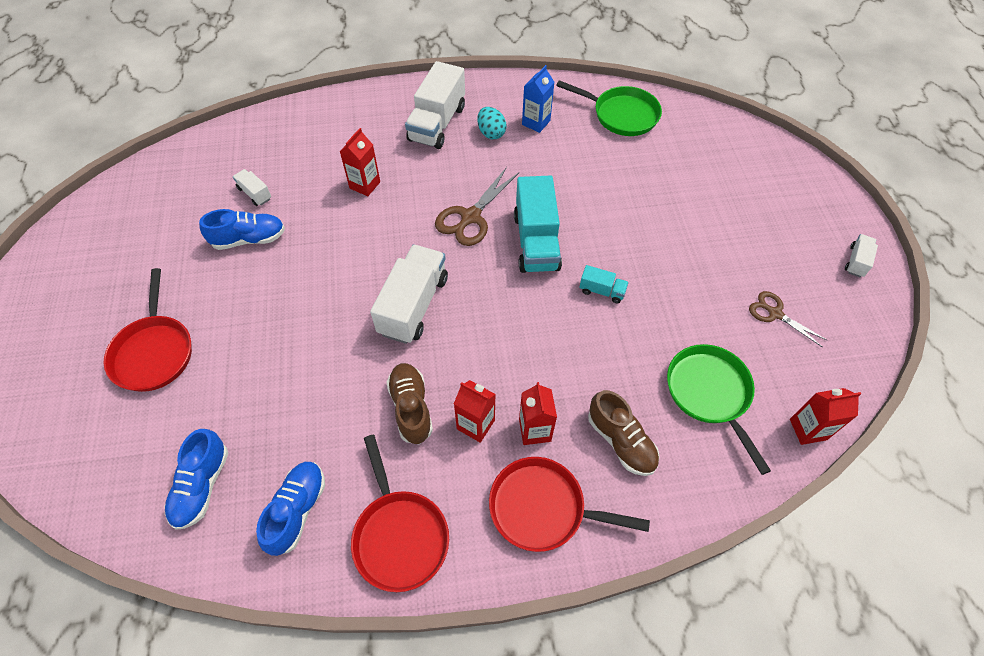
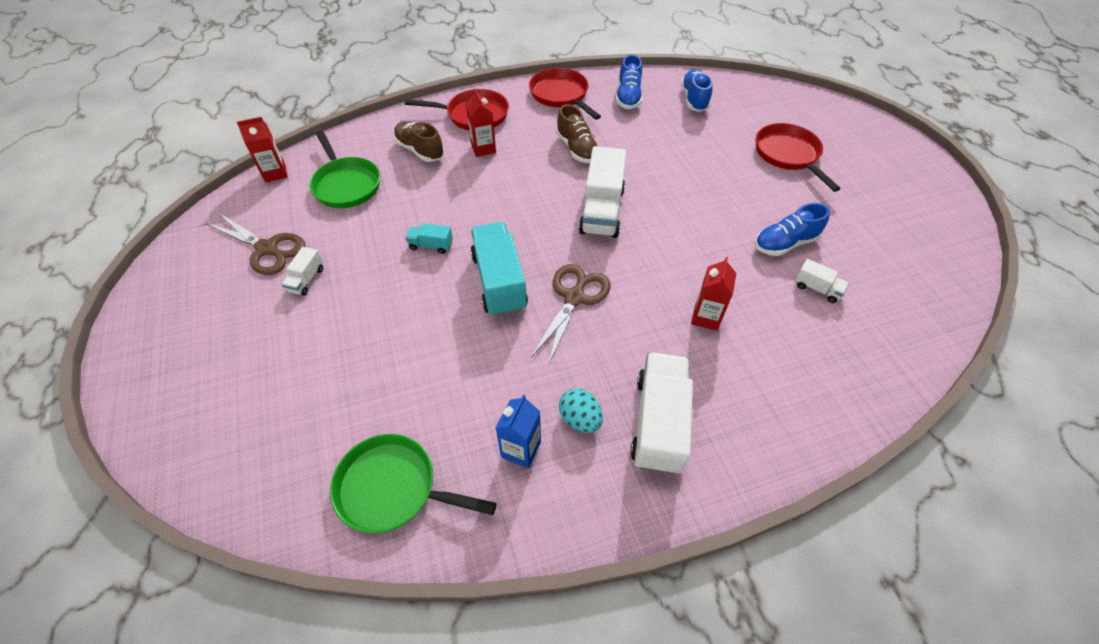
camera: 170 degrees right, 5 degrees down
(475, 424) = (527, 146): red carton -> none
(775, 313) = (267, 249): brown scissors -> brown scissors, size x1.56
(856, 261) = (154, 311): white truck -> white truck (306, 280)

